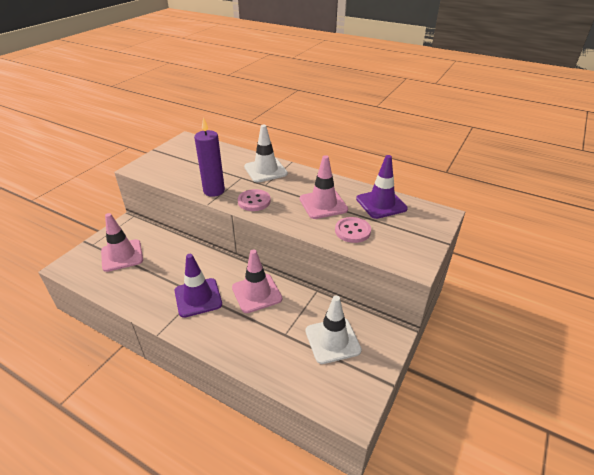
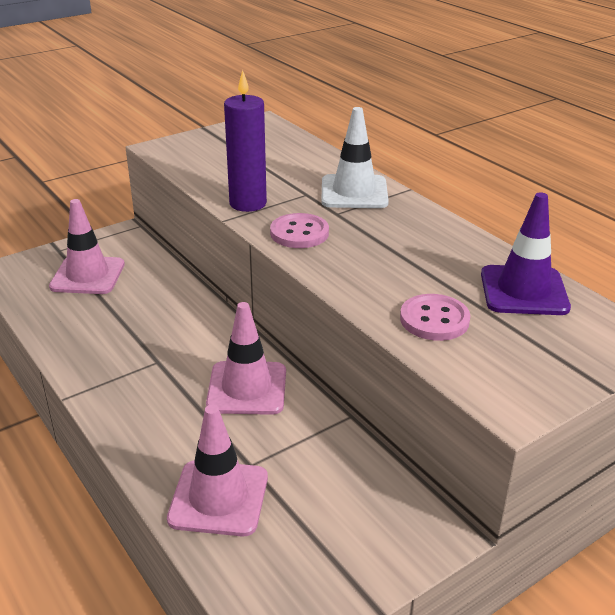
camera: 25 degrees right, 5 degrees down
(198, 297) = (154, 366): purple traffic cone -> none
(323, 204) = (413, 266): pink traffic cone -> pink traffic cone (218, 498)
(332, 340) = (323, 503): white traffic cone -> none

